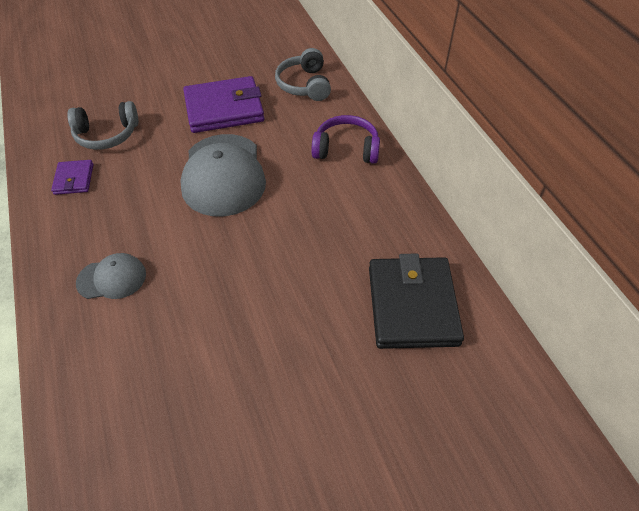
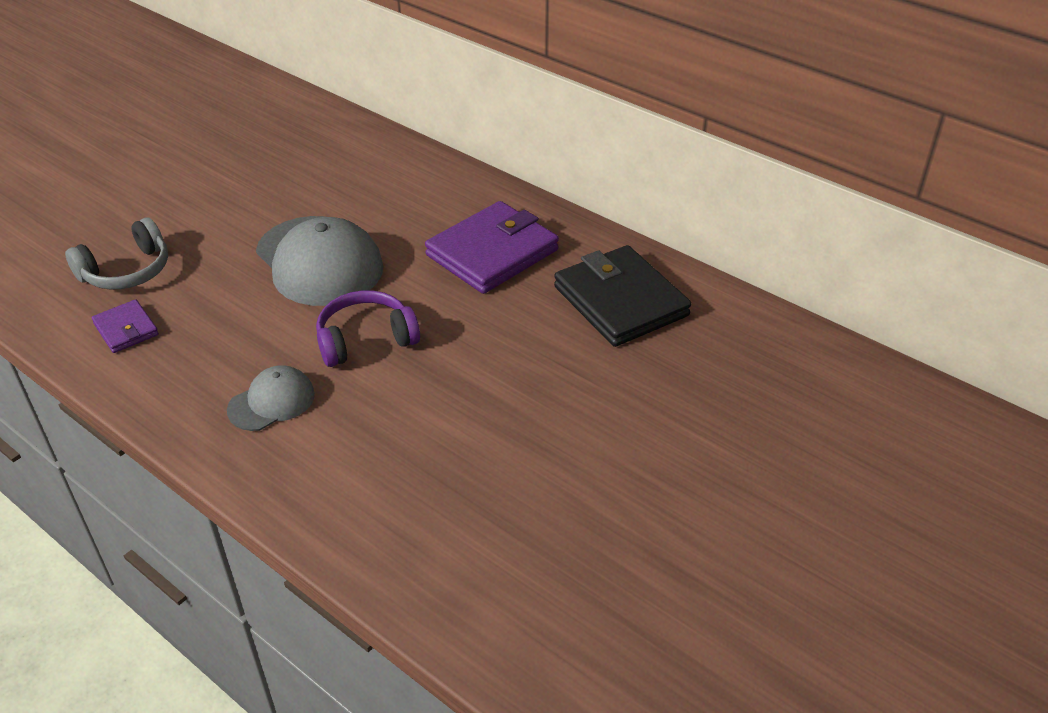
camera: 30 degrees left, 10 degrees down
(224, 109) = (261, 197): purple wallet -> purple wallet (492, 253)
(304, 85) = (342, 144): grey headphones -> none
(346, 149) = (443, 191): purple headphones -> purple headphones (365, 340)

